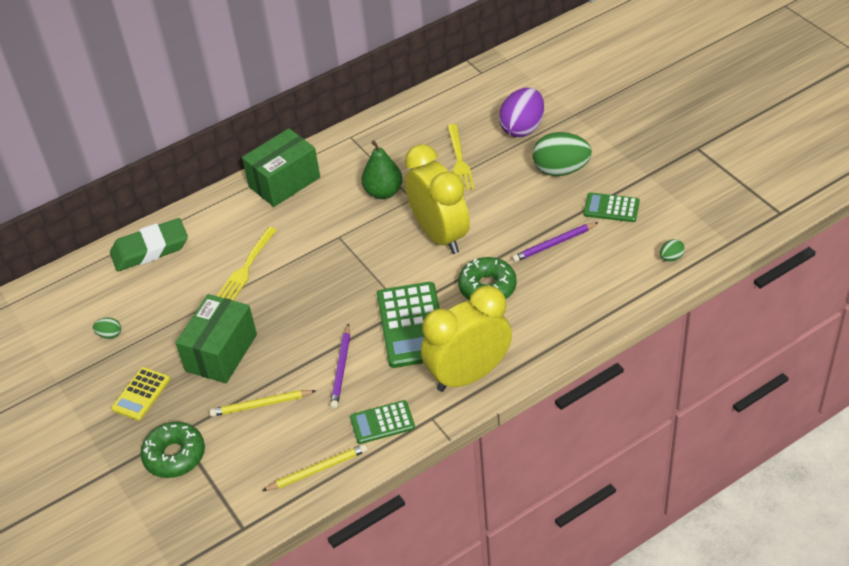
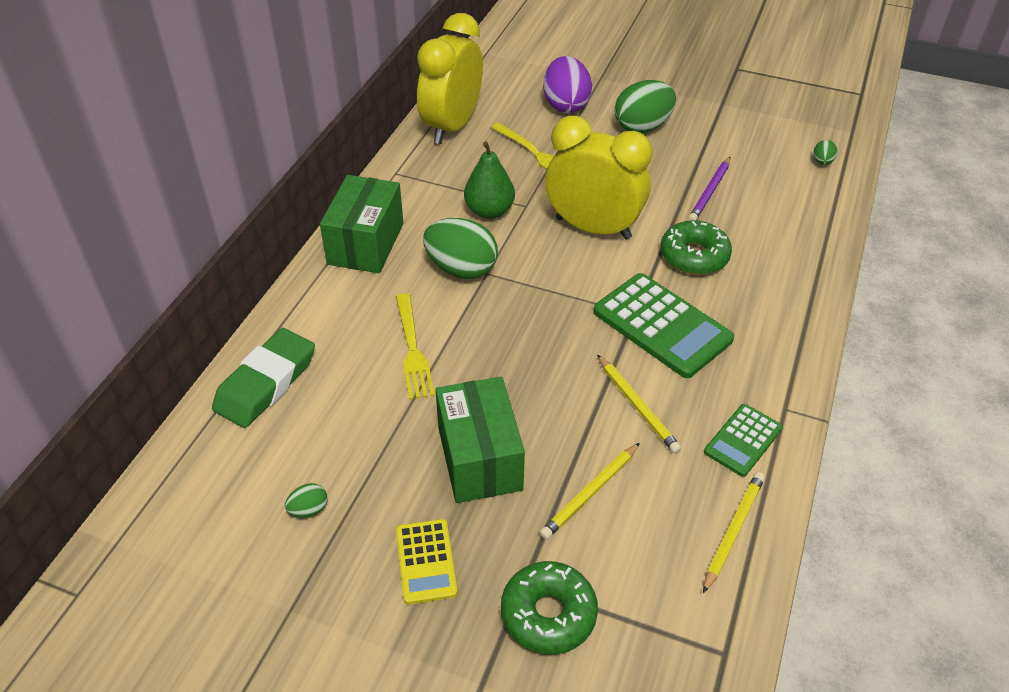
camera: 40 degrees left, 0 degrees up
(325, 226) = (461, 269): none -> green egg
(341, 368) = (637, 406): purple pencil -> yellow pencil
(468, 375) = (772, 347): yellow clock -> yellow clock (452, 126)
(611, 208) = (724, 142): green calculator -> none

